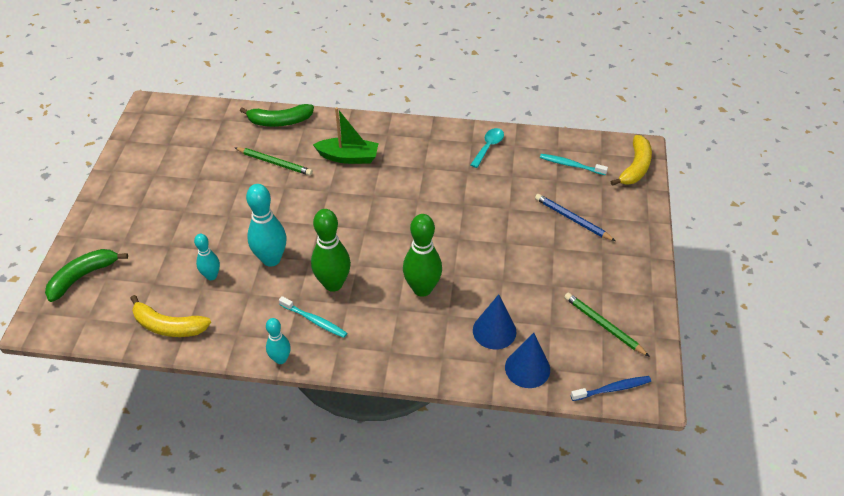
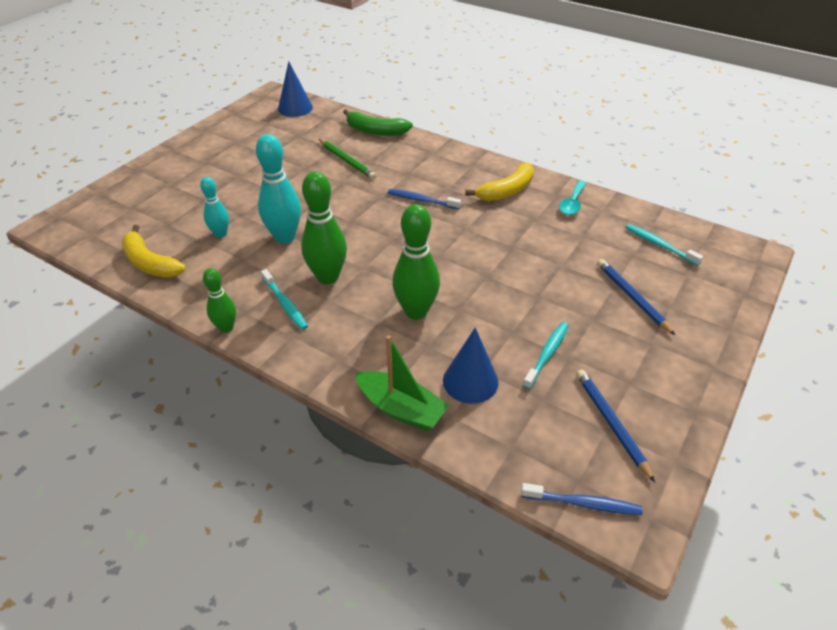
camera: 25 degrees right, 5 degrees down
(83, 276) = (115, 201): green banana -> none
(280, 359) = (226, 328): turquoise bowling pin -> green bowling pin
(348, 157) = (420, 175): green boat -> green boat (401, 409)
(365, 183) = (422, 200): none -> blue toothbrush
(488, 147) = (572, 203): turquoise spoon -> turquoise spoon turned 150 degrees clockwise
(527, 368) = (485, 436): blue cone -> blue cone (295, 108)
(536, 289) = (547, 354): none -> turquoise toothbrush
(603, 325) = (611, 423): green pencil -> blue pencil
(635, 167) = (740, 269): yellow banana -> yellow banana (506, 191)

